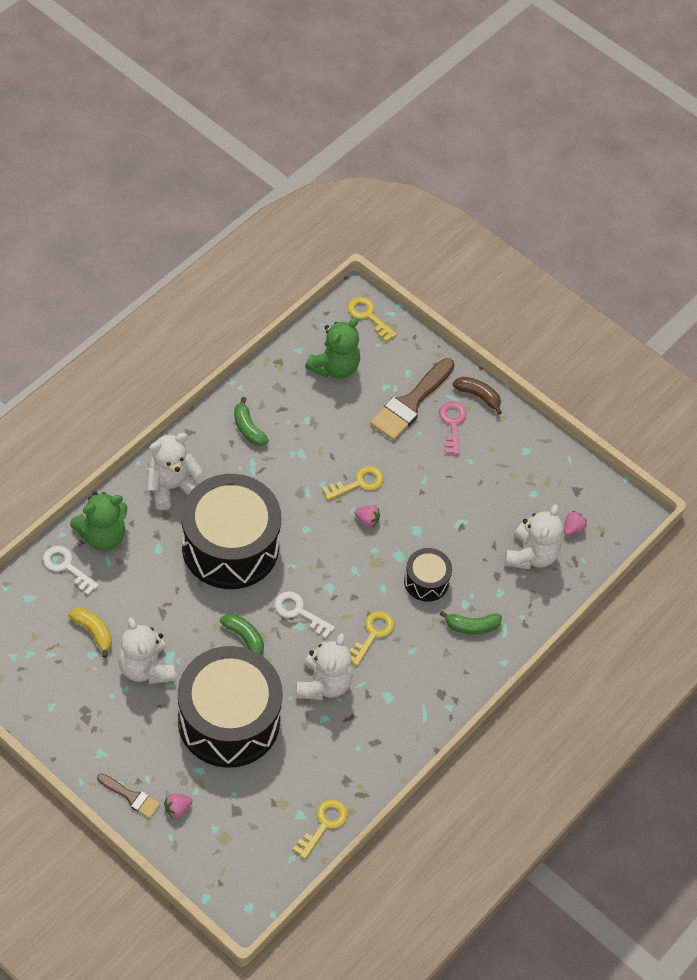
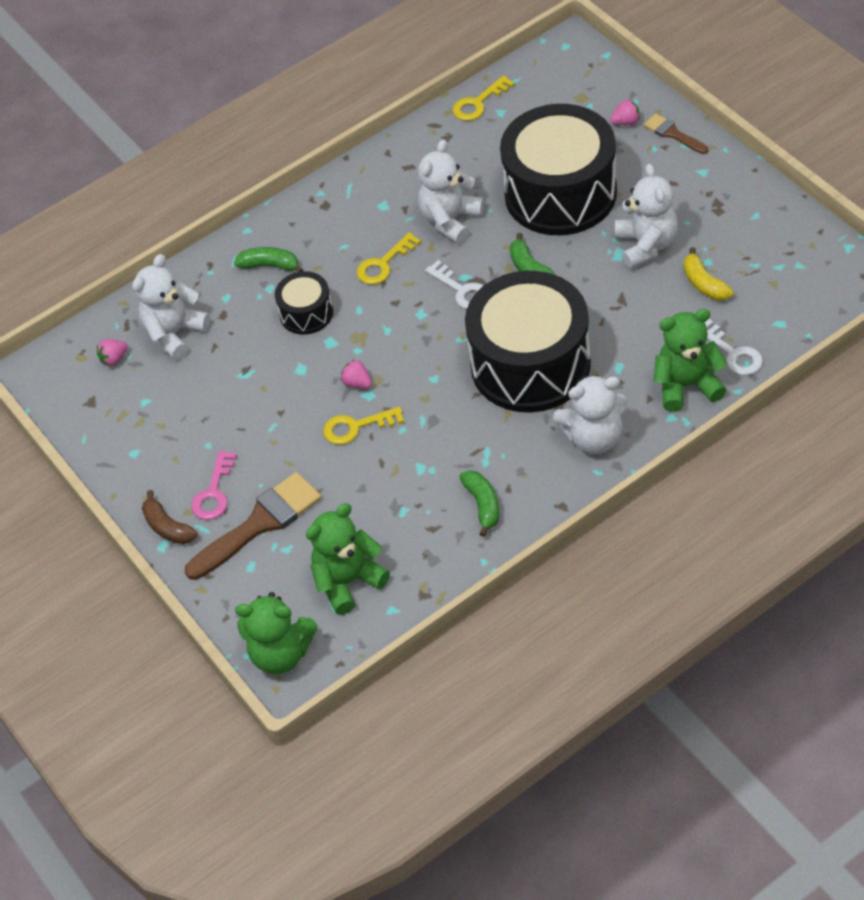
camera: 155 degrees left, 5 degrees down
(368, 316) = (281, 653): yellow key -> green teddy bear

